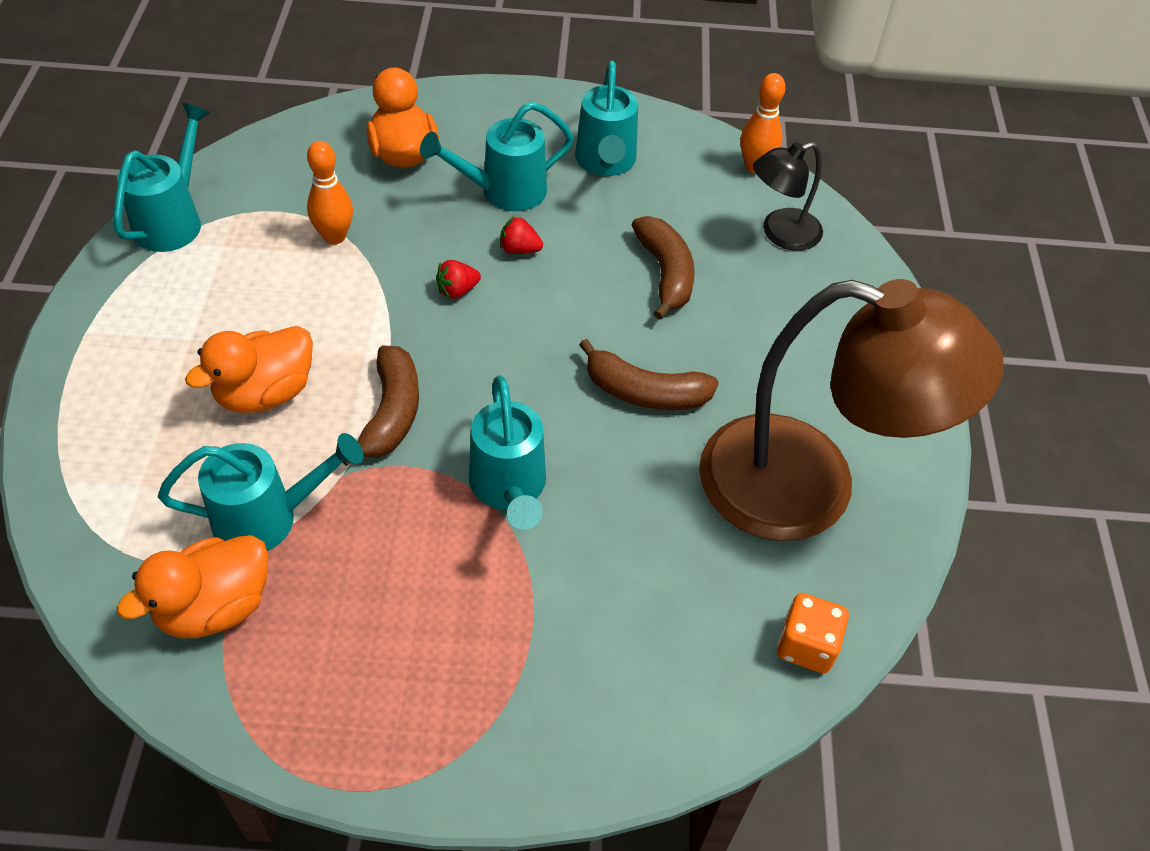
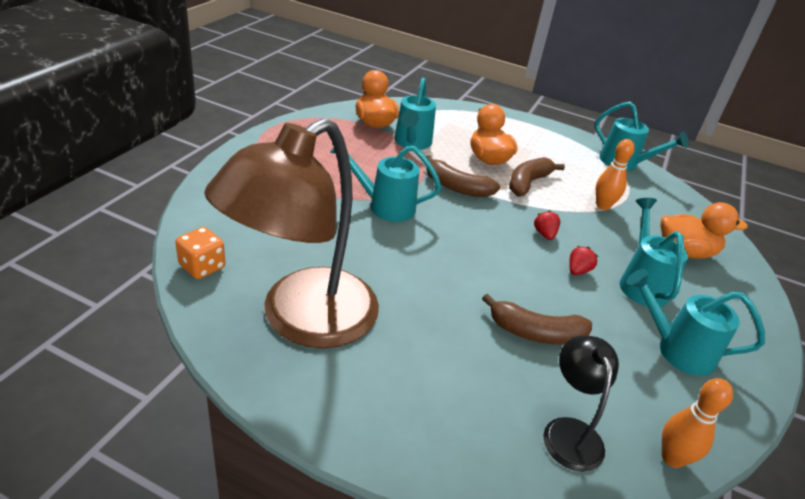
camera: 110 degrees right, 15 degrees down
(645, 392) = (425, 278): brown banana -> brown banana (528, 183)

